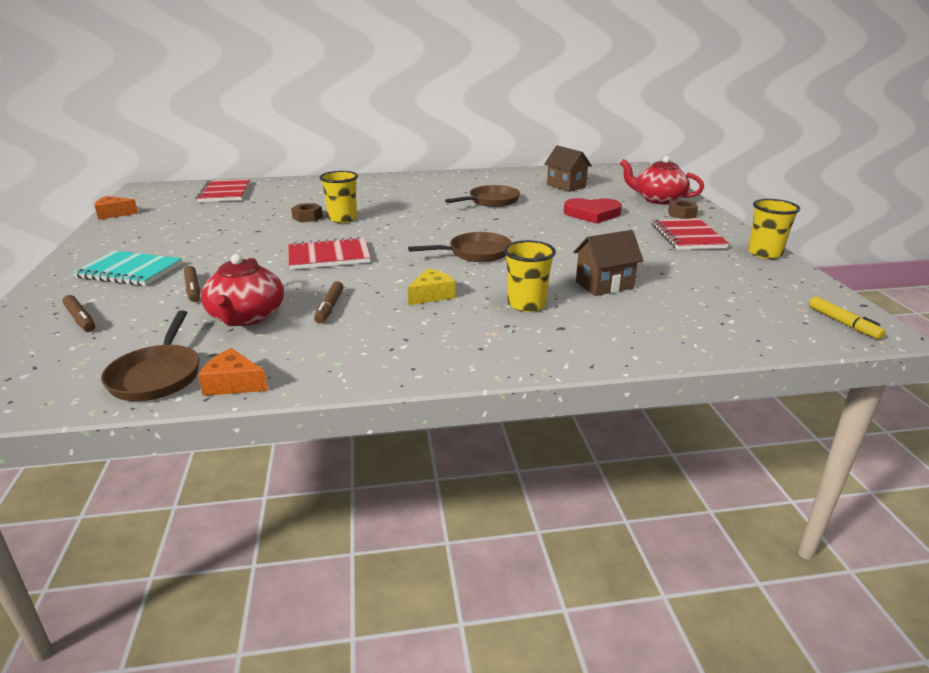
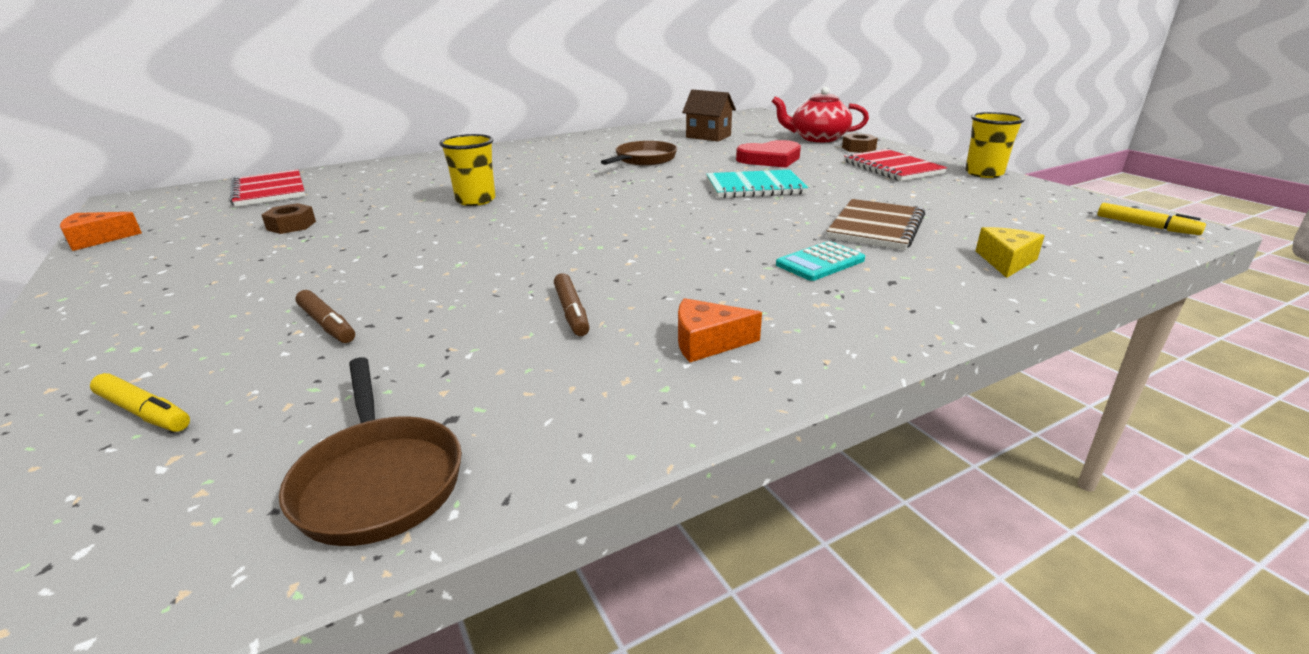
camera: 20 degrees left, 0 degrees up
(80, 319) = (144, 412): brown marker -> yellow marker
(130, 271) = (188, 316): turquoise notebook -> turquoise notebook (755, 187)
(233, 384) = (531, 461): orange cheese -> orange cheese (707, 342)
(246, 317) = (455, 349): red teapot -> none
(307, 217) = (424, 205): brown nut -> brown nut (291, 225)
(329, 256) = (502, 247): red notebook -> none
(431, 295) = (693, 271): yellow cheese -> yellow cheese (1006, 261)
(475, 253) = (690, 215): brown pan -> none
(526, 304) = (820, 262): yellow cup -> turquoise calculator
(604, 285) = (876, 227): brown house -> brown notebook

